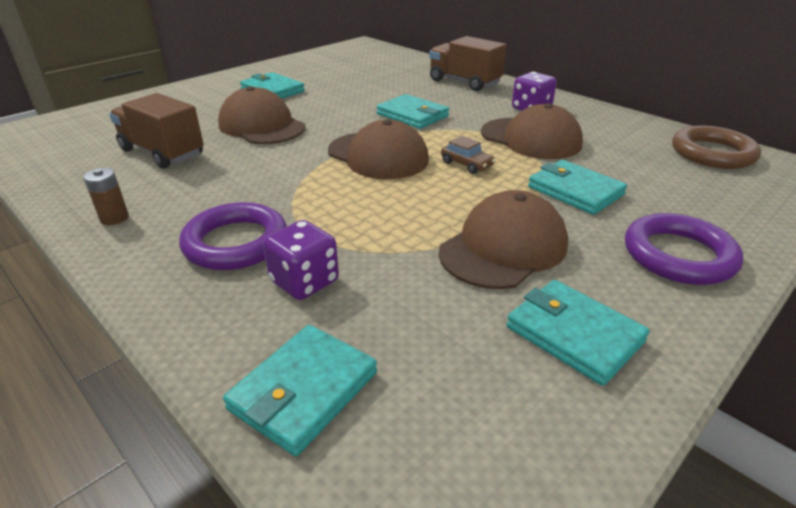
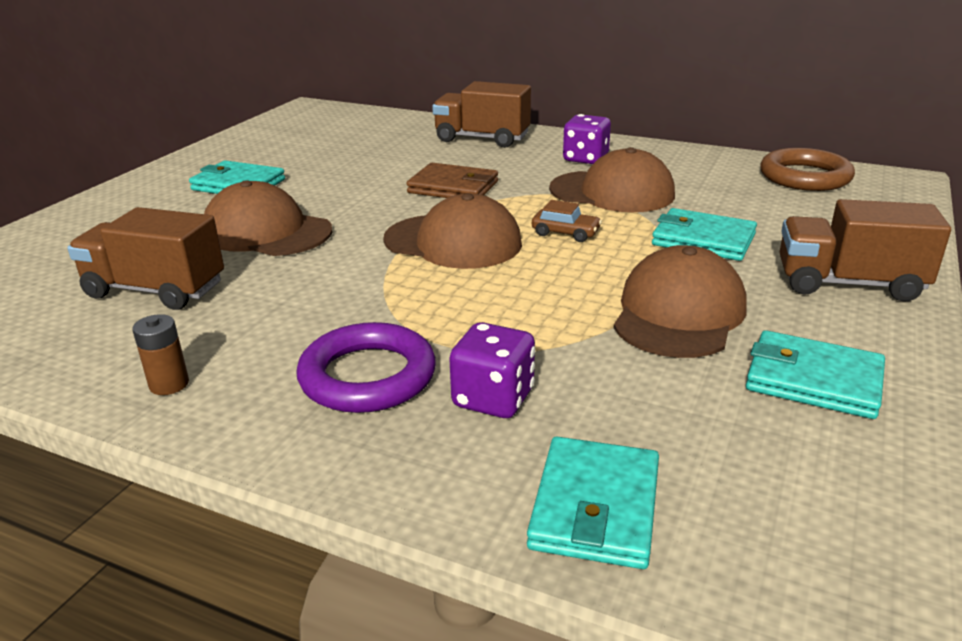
camera: 20 degrees left, 5 degrees down
(412, 115) = (453, 187): turquoise wallet -> brown wallet
(678, 255) = (848, 283): purple ring -> brown truck

